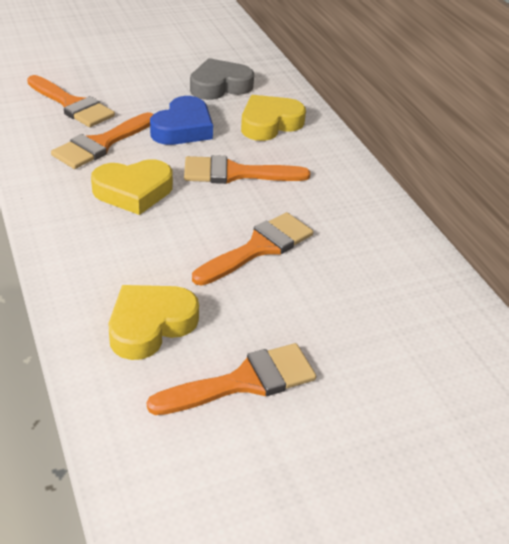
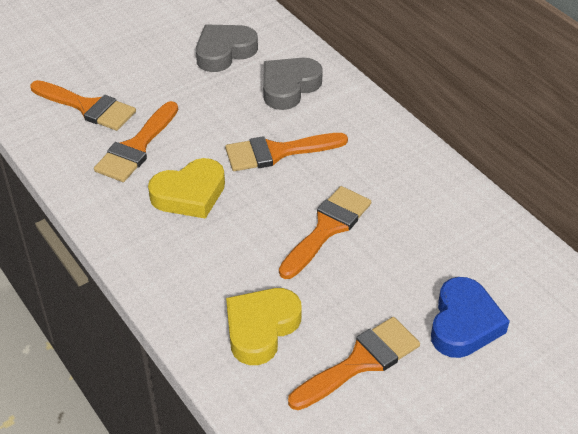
camera: 10 degrees left, 5 degrees up
(183, 128) = (208, 111): blue heart -> blue heart (464, 323)
(269, 123) = (289, 87): yellow heart -> grey heart

